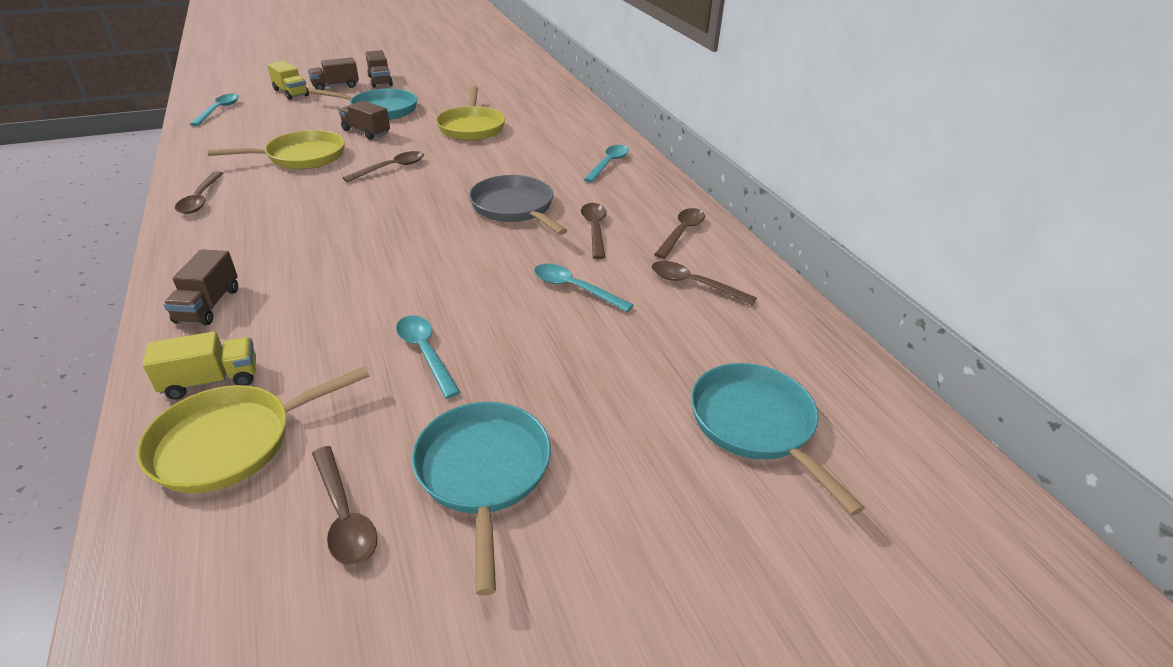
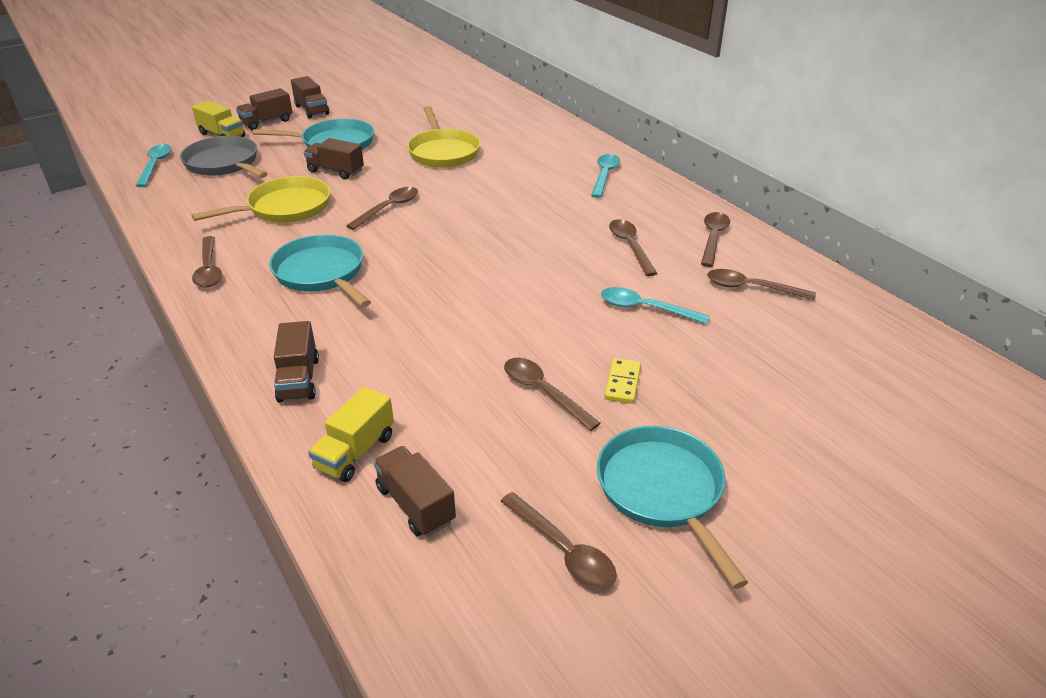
camera: 10 degrees left, 0 degrees up
(211, 381) = (355, 452): yellow truck -> yellow truck turned 150 degrees clockwise
(232, 442) = (415, 505): yellow pan -> brown truck
(425, 353) = (543, 392): turquoise spoon -> brown spoon
(509, 356) = (622, 383): none -> yellow domino
(515, 208) = (540, 234): grey pan -> grey pan (224, 164)
(756, 425) = (871, 408): turquoise pan -> turquoise pan (322, 273)

